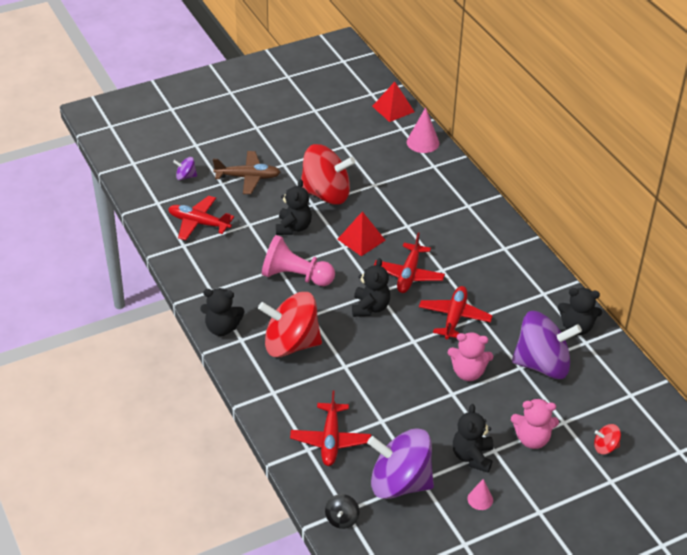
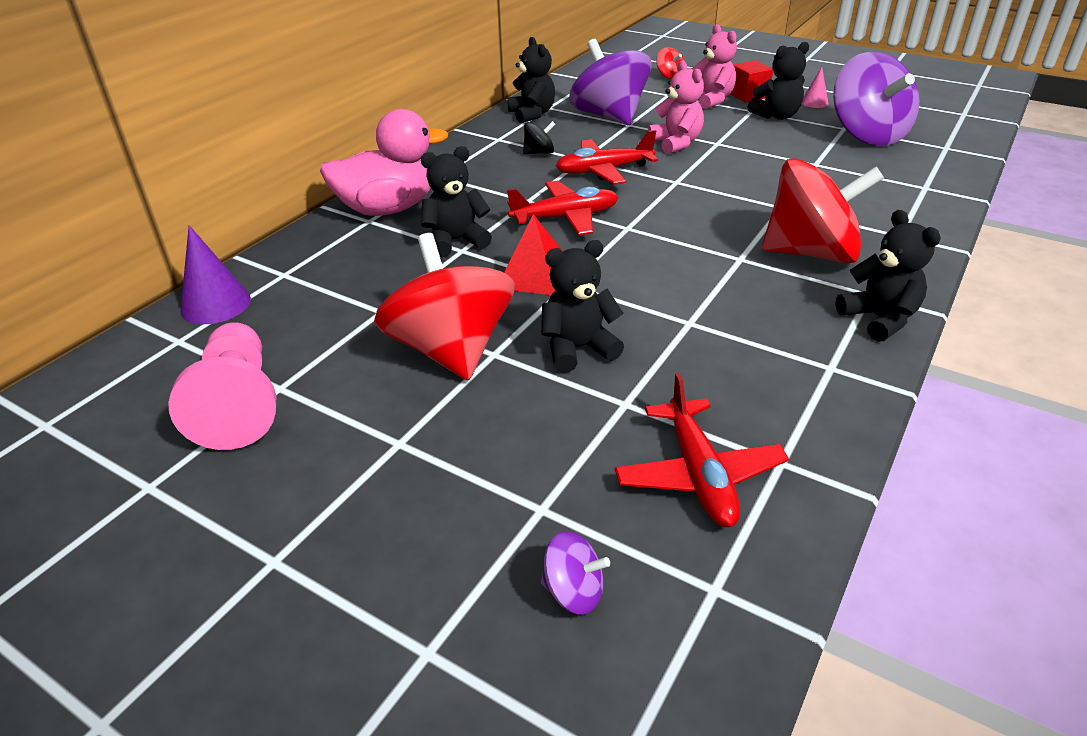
camera: 120 degrees left, 5 degrees down
(186, 176) = (573, 591): purple spinning top -> purple spinning top turned 45 degrees counterclockwise
(248, 177) = (486, 475): brown plane -> none
(291, 344) = (811, 253): red spinning top -> red spinning top turned 60 degrees counterclockwise
(295, 276) = (686, 300): pink pawn -> pink pawn (239, 404)
(330, 440) = (890, 180): red plane -> none
(342, 519) = (957, 146): black spinning top -> black spinning top (539, 153)
(370, 307) = (662, 223): black teddy bear -> black teddy bear (456, 241)
(393, 109) = (104, 374): red pyramid -> none
(423, 142) = (215, 304): pink cone -> purple cone
(476, 216) = (388, 209): none -> pink duck
(525, 468) = (748, 95): none -> red cube

